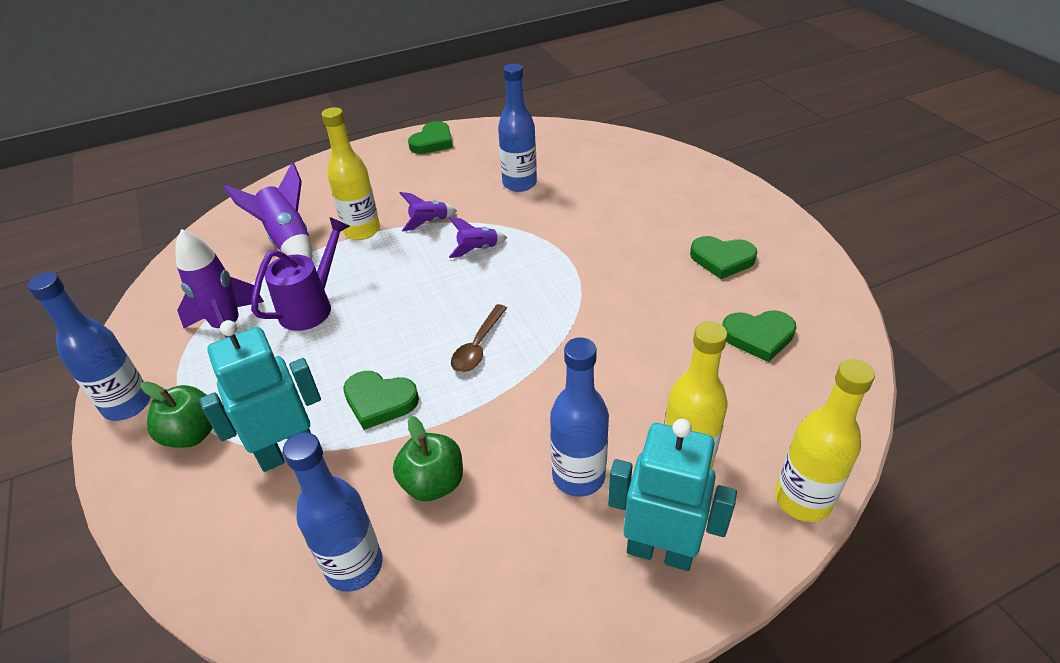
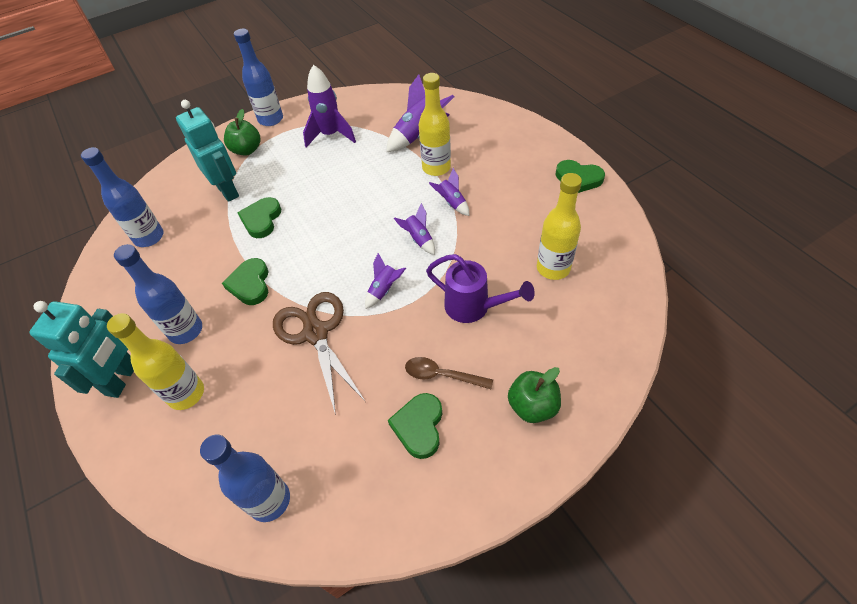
camera: 85 degrees right, 10 degrees up
(312, 306) = (350, 165): purple watering can -> purple watering can (473, 307)
(433, 483) = (195, 258): green apple -> green apple (532, 406)
(478, 346) = (307, 259): brown spoon -> brown spoon (442, 375)
(519, 184) = (521, 252): blue bottle -> blue bottle (269, 500)
(547, 278) = (384, 290): none -> purple rocket
(601, 335) = (315, 333): none -> brown scissors
(758, 336) = (309, 453): green heart -> green heart (250, 284)
(802, 500) = (139, 471): yellow bottle -> yellow bottle (553, 268)

